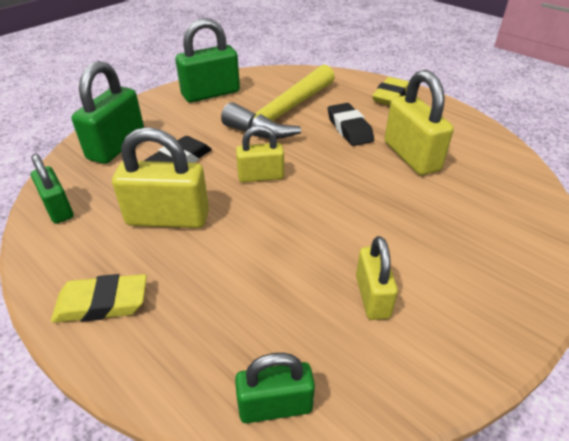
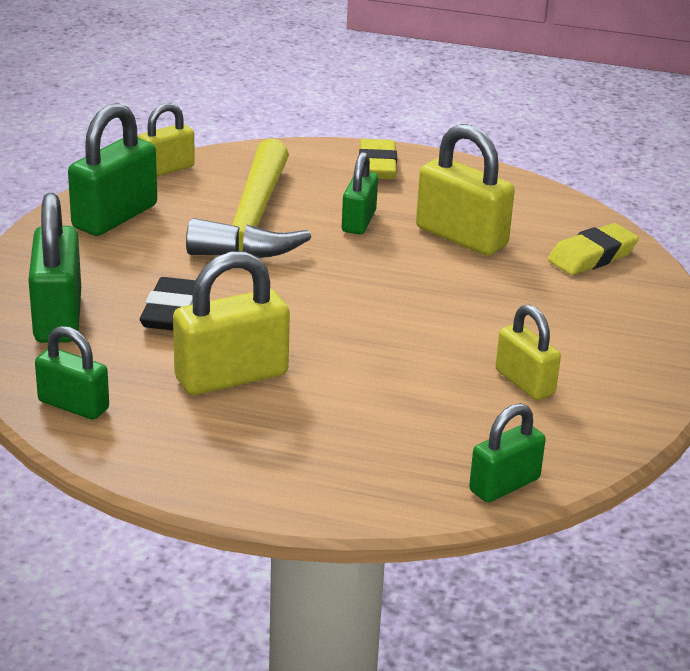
camera: 30 degrees left, 10 degrees down
(102, 303) = (250, 470): yellow eraser -> yellow eraser (592, 256)
(261, 176) = (299, 304): yellow padlock -> yellow padlock (166, 169)
(349, 129) = (359, 221): black eraser -> green padlock

